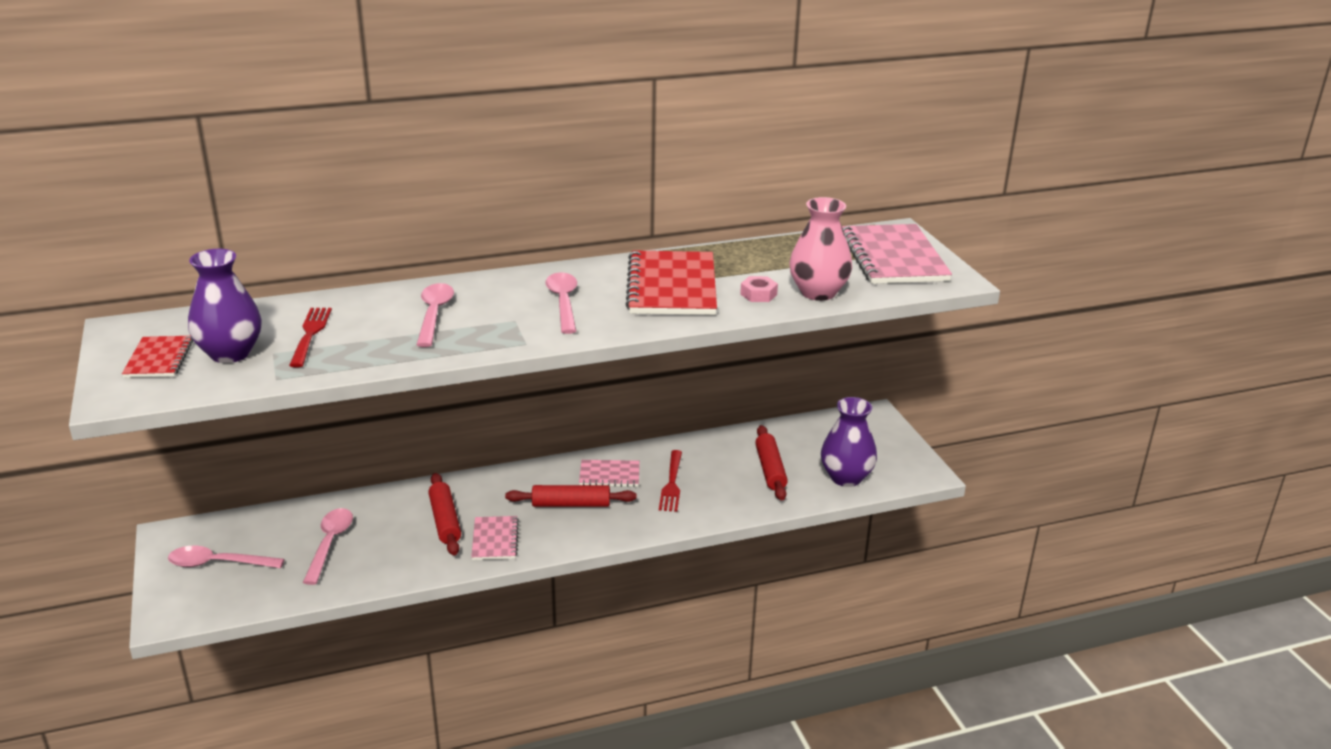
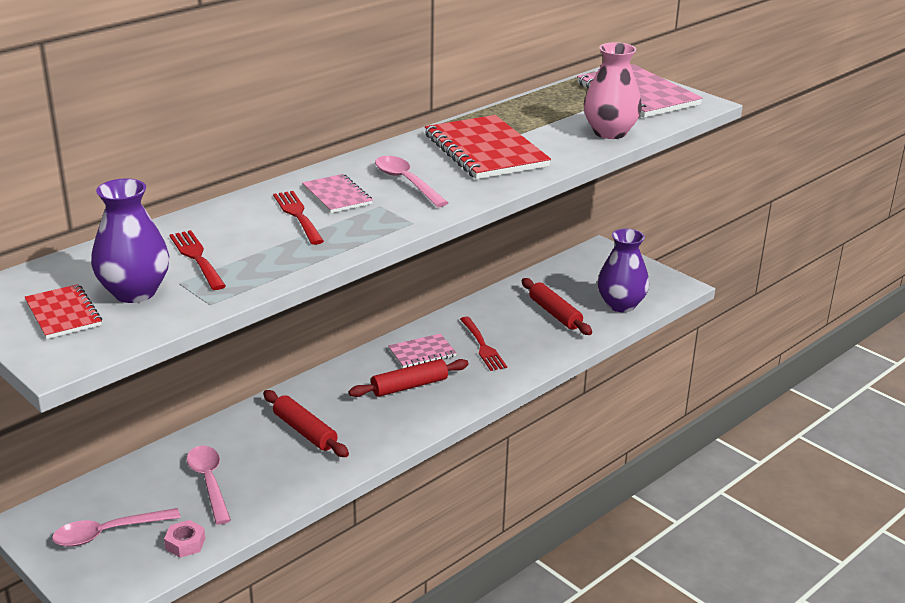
camera: 25 degrees left, 0 degrees up
(434, 314) = (298, 216): pink spoon -> red fork
(495, 539) = (367, 434): pink notebook -> pink notebook (337, 195)
(758, 294) = (564, 143): pink nut -> pink nut (185, 543)

